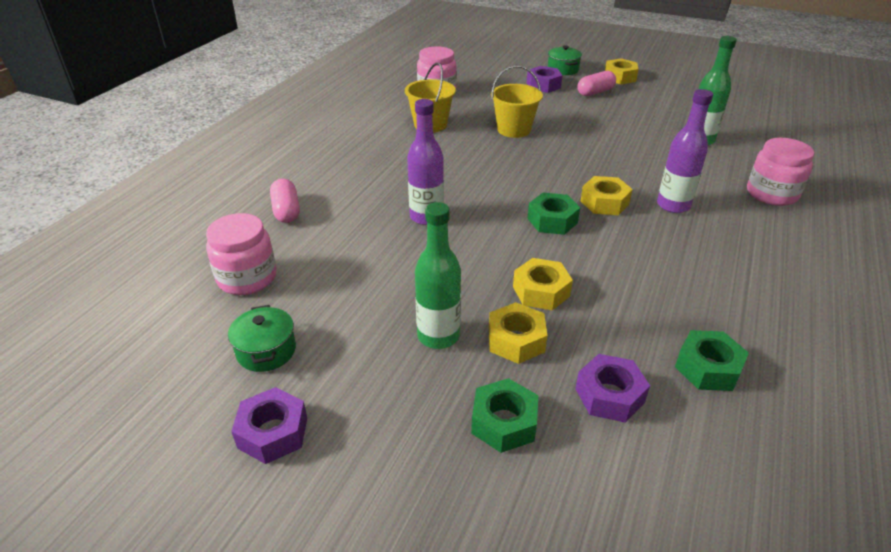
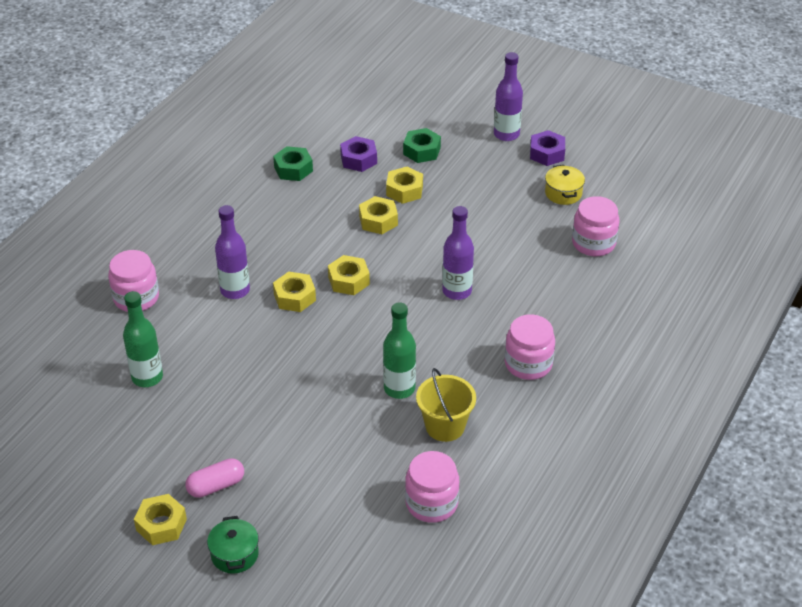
camera: 175 degrees left, 5 degrees up
(266, 351) = (563, 193): green pot -> yellow pot
(286, 211) = (582, 305): pink capsule -> none
(343, 477) = (506, 134): none -> purple bottle
(354, 163) = (528, 364): none -> pink jar
(438, 336) = (454, 196): green bottle -> green bottle (399, 388)
(514, 130) = (348, 410): yellow bucket -> none
(543, 85) = (279, 510): purple nut -> none
(552, 220) = (348, 280): green nut -> yellow nut

